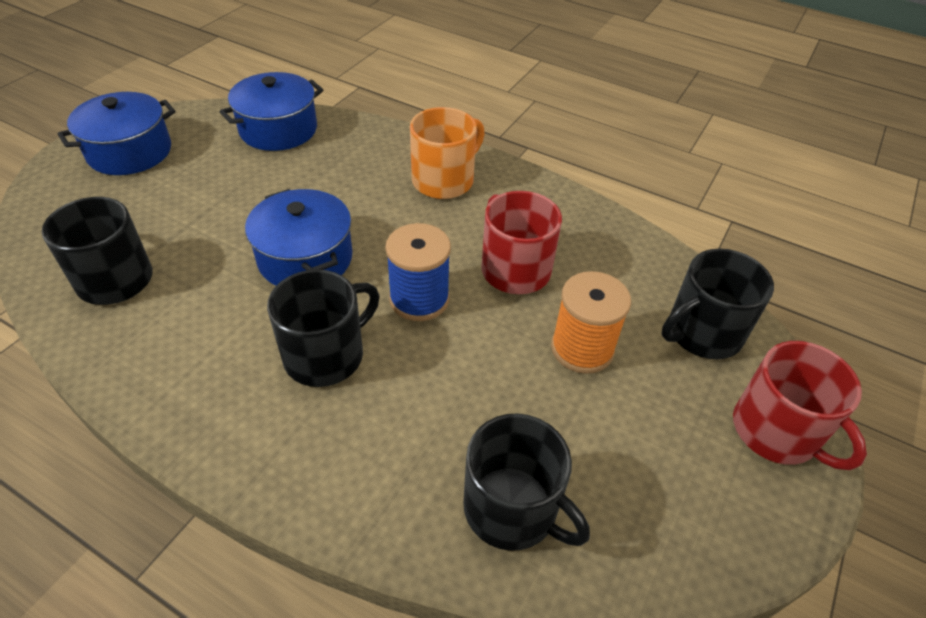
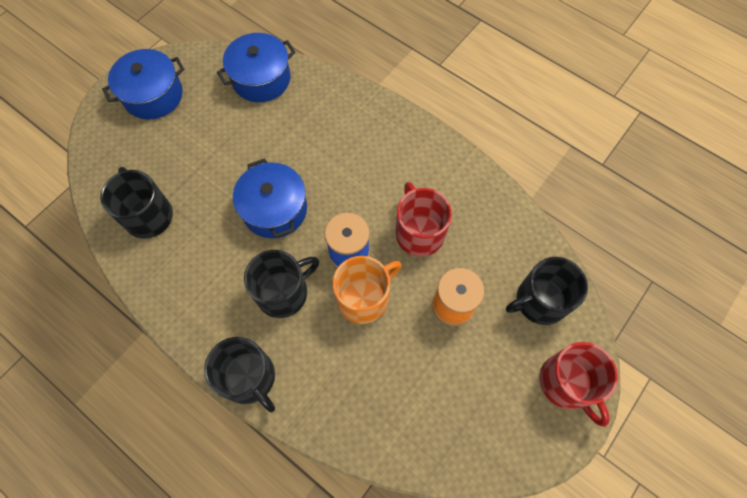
camera: 10 degrees right, 20 degrees up
(444, 180) = (381, 142): orange mug -> orange mug (364, 298)
(512, 509) = (386, 416): black mug -> black mug (249, 378)

